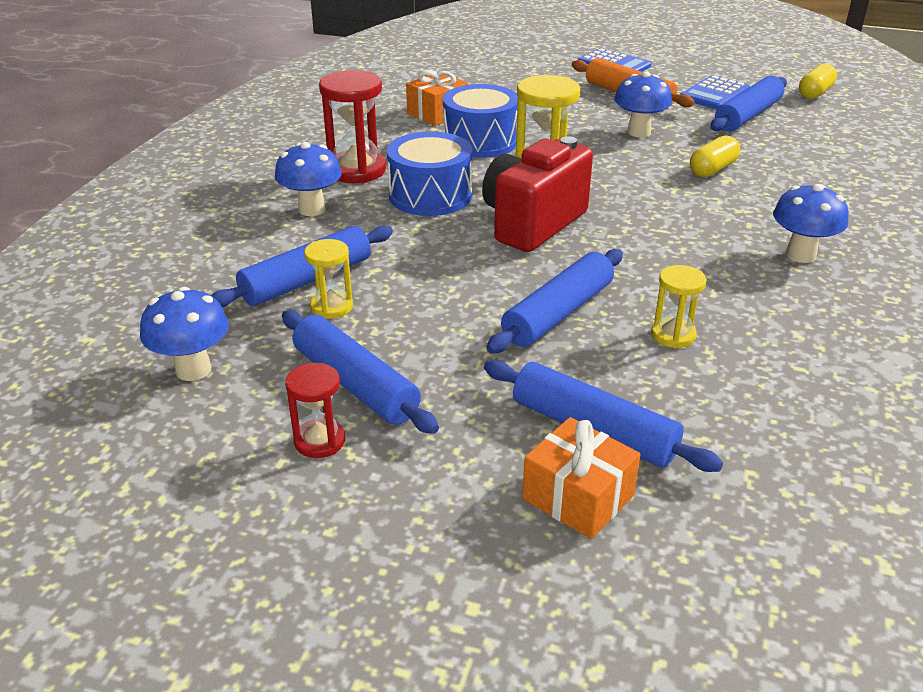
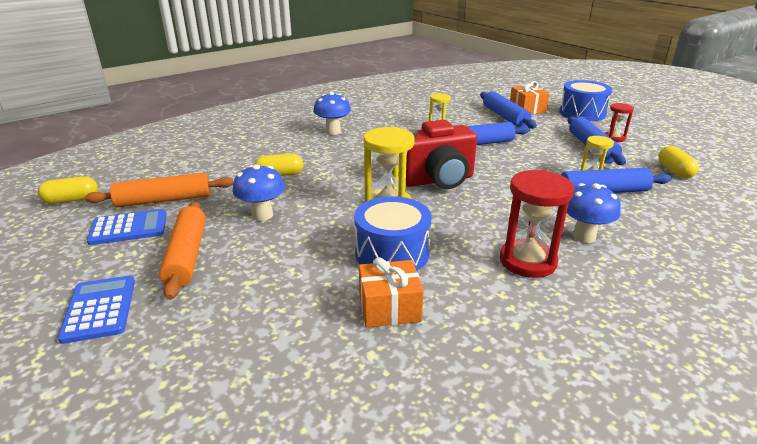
camera: 145 degrees left, 5 degrees down
(193, 370) = (674, 171): blue mushroom -> yellow capsule
(430, 195) = (484, 218): blue drum -> blue drum (582, 113)
(748, 116) = (164, 200): blue rolling pin -> orange rolling pin

